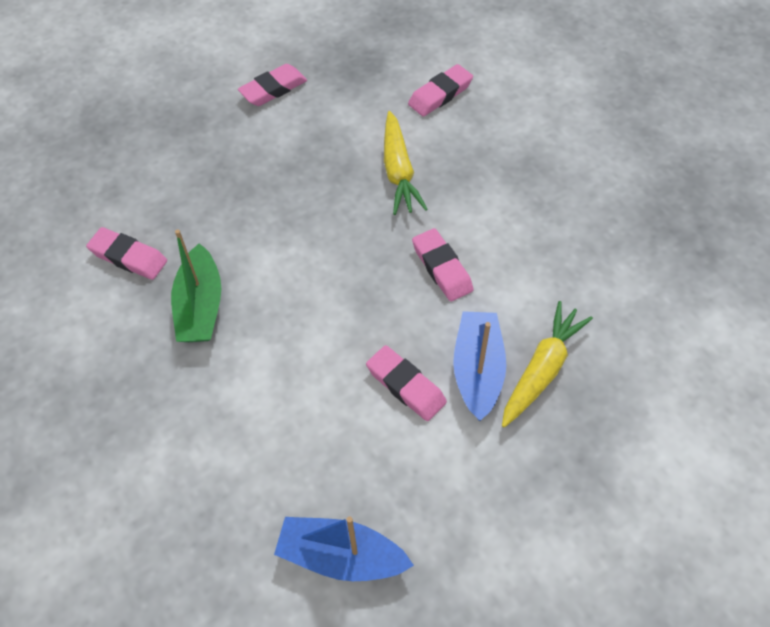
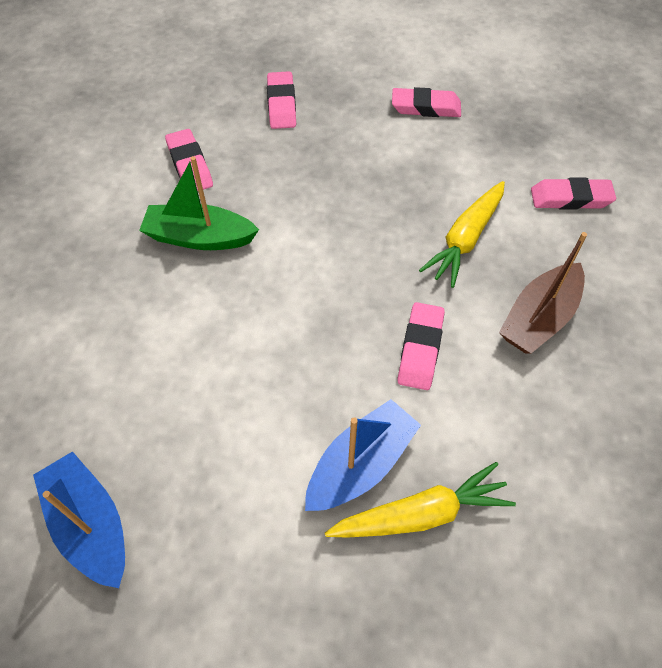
camera: 40 degrees right, 0 degrees up
(200, 306) = (199, 238): green boat -> green boat turned 60 degrees clockwise
(406, 386) = (286, 426): pink eraser -> pink eraser (282, 104)
(496, 192) = (539, 318): none -> brown boat

